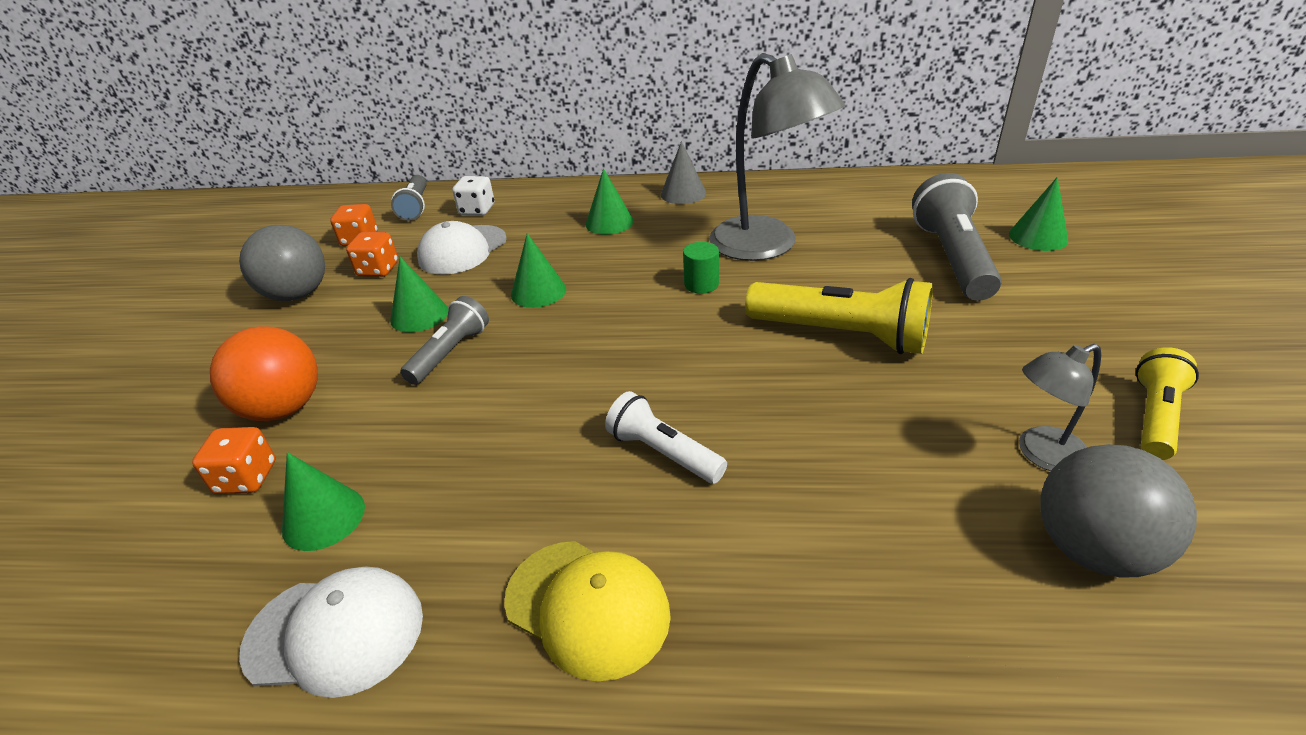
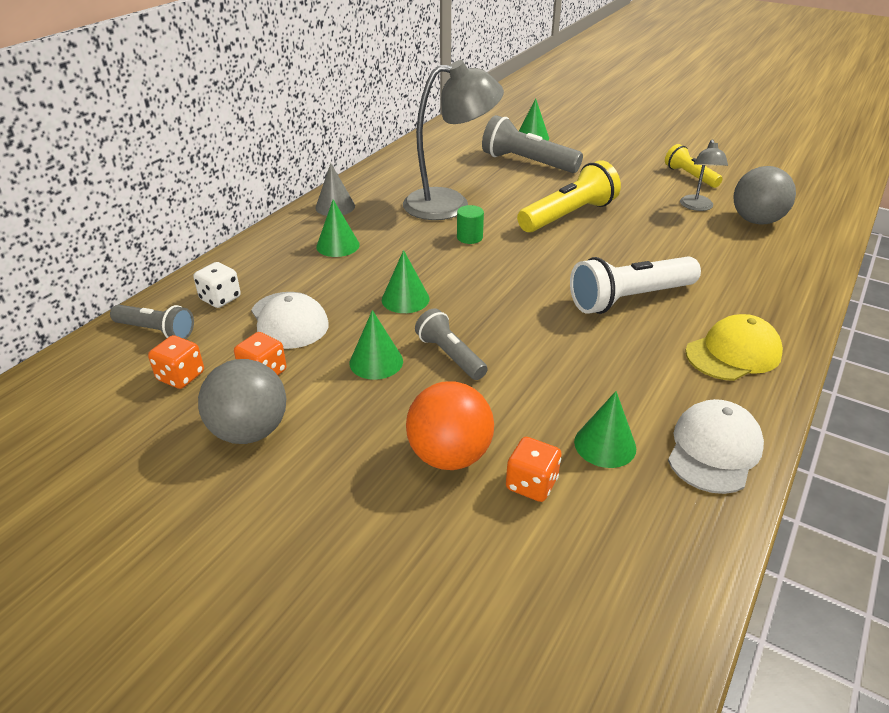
camera: 65 degrees left, 0 degrees up
(663, 453) = (629, 299): white flashlight -> white flashlight, size x1.66

